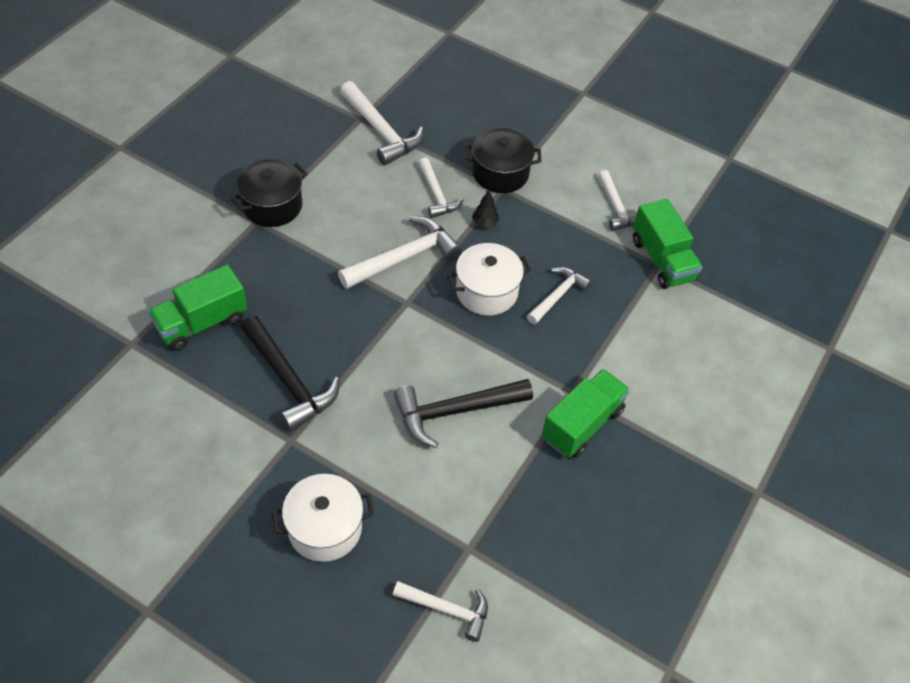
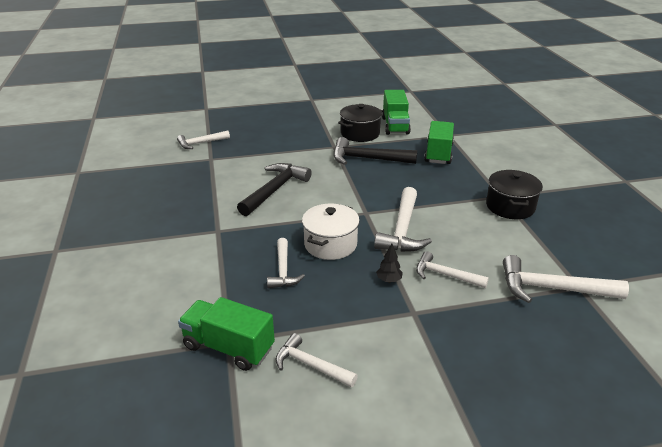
camera: 140 degrees right, 20 degrees down
(324, 528) = (280, 136): white pot -> none
(500, 173) = (432, 323): black pot -> black pot (360, 133)
(582, 424) = (197, 221): green truck -> green truck (395, 125)

